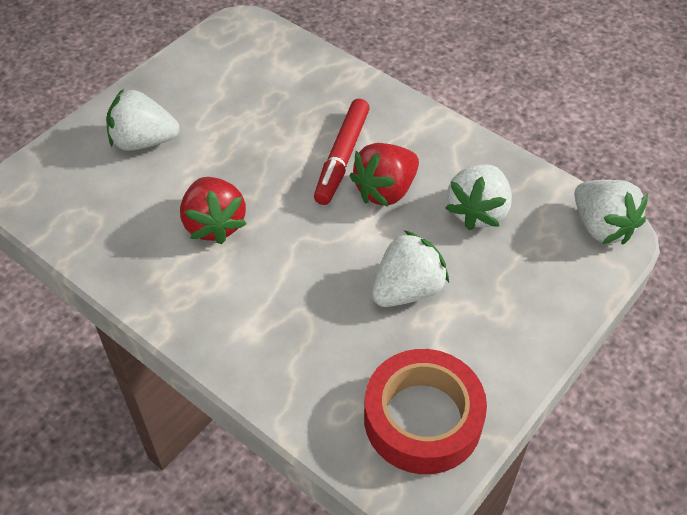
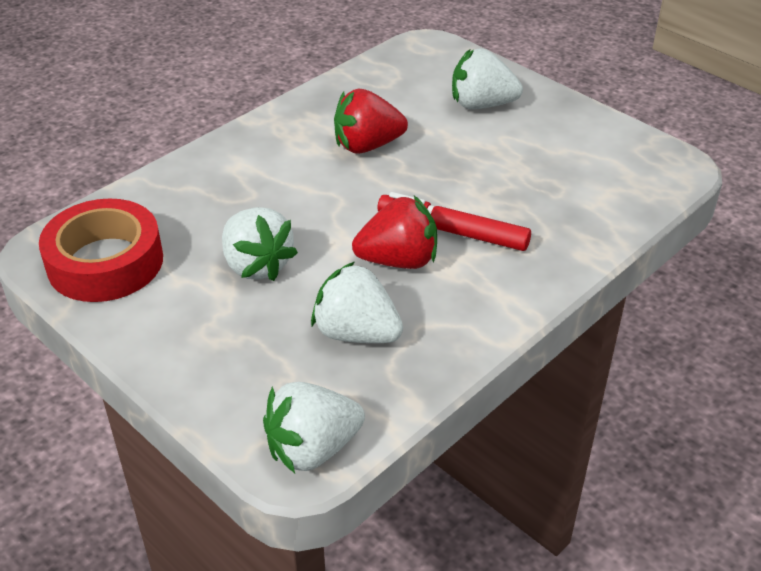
camera: 95 degrees right, 10 degrees down
(143, 141) = (481, 105): white strawberry -> white strawberry turned 90 degrees counterclockwise
(385, 190) = (398, 261): red strawberry -> red strawberry turned 120 degrees clockwise

